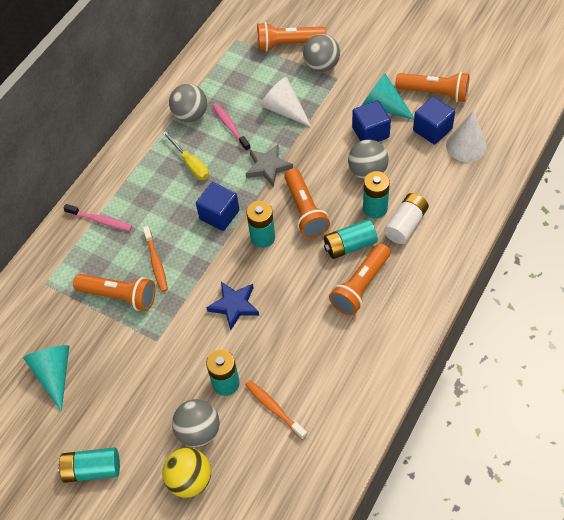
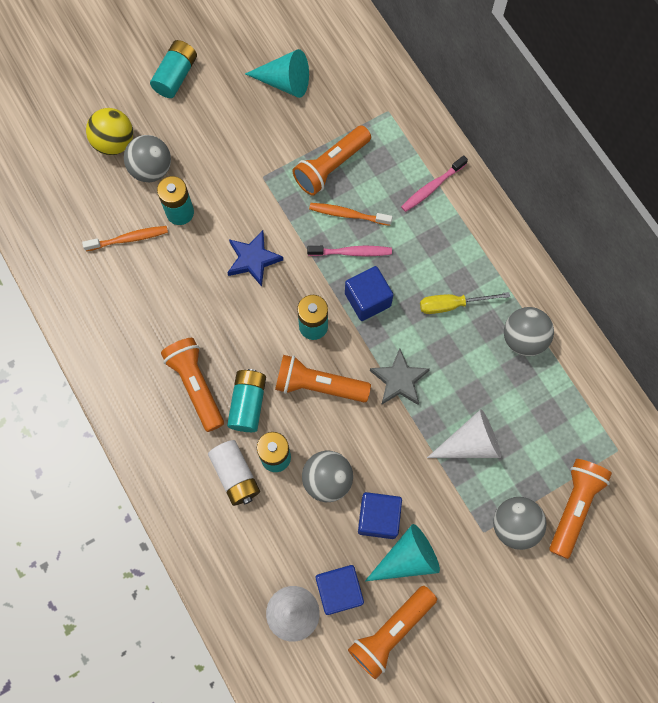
camera: 115 degrees right, 15 degrees up
(230, 127) = (480, 371): pink toothbrush -> pink toothbrush (352, 252)

